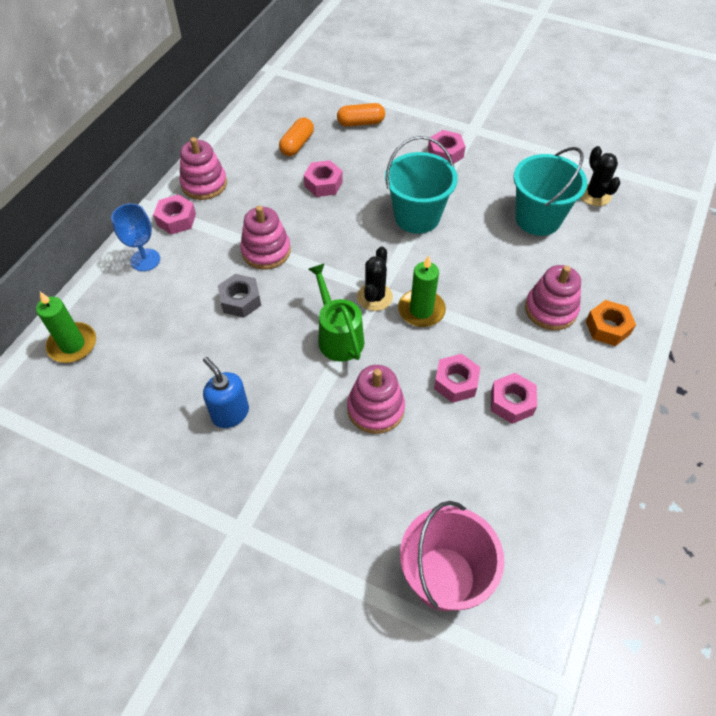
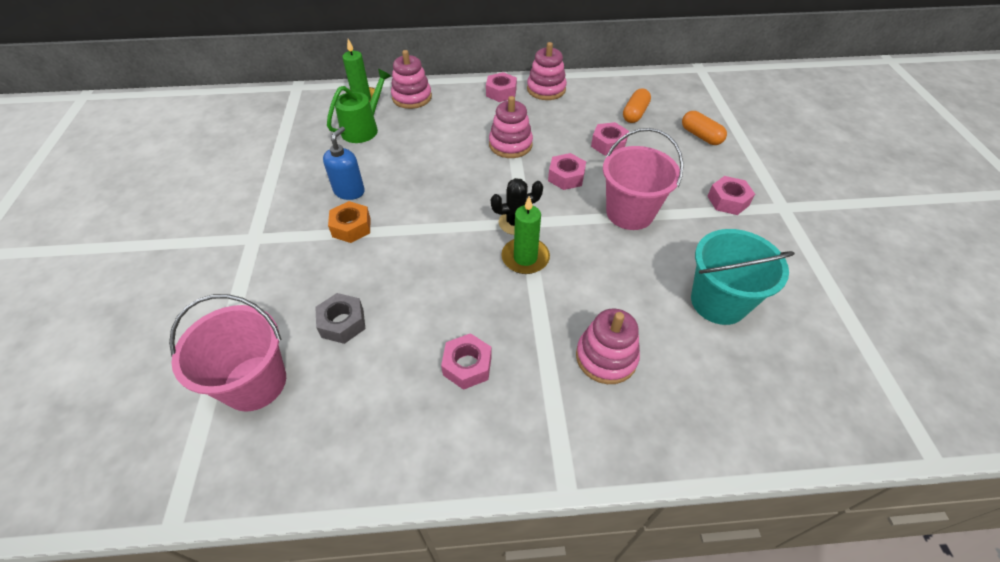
camera: 60 degrees right, 5 degrees down
(145, 260) = (453, 96): blue goblet -> none
(240, 300) = (453, 152): grey nut -> grey nut (342, 323)
(297, 144) = (635, 113): orange capsule -> orange capsule turned 60 degrees counterclockwise
(338, 336) = (458, 217): green watering can -> green watering can (363, 128)
(375, 408) = (401, 270): pink stacking toy -> pink stacking toy (412, 97)
(417, 217) = (629, 213): turquoise bucket -> pink bucket
(456, 382) = (462, 313): pink nut -> pink nut (566, 177)
(594, 195) = (807, 341): black cactus -> none
(607, 327) = (624, 420): orange nut -> orange nut (351, 227)

